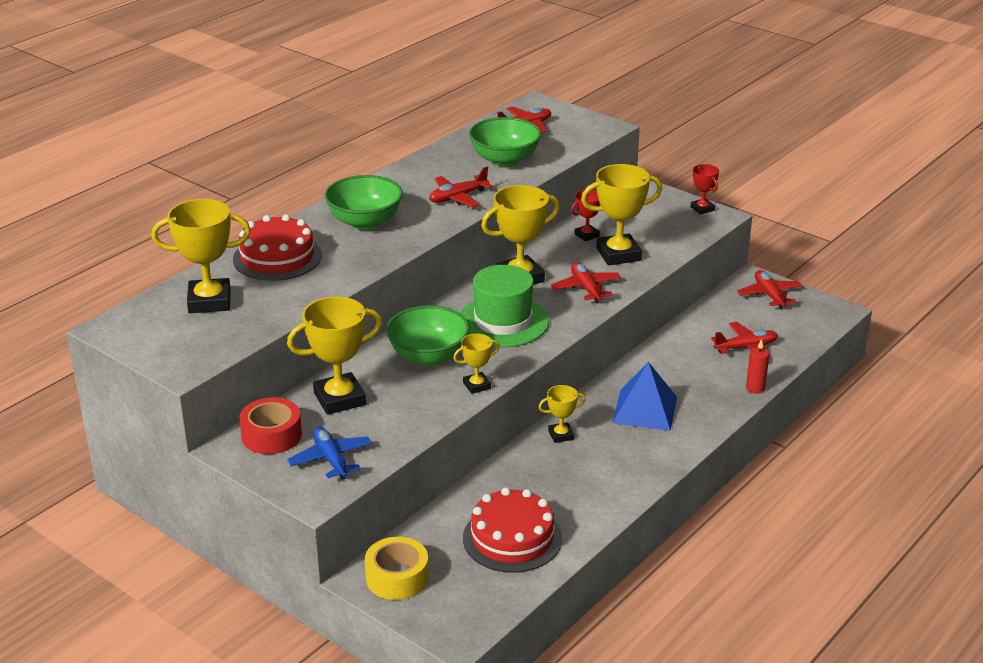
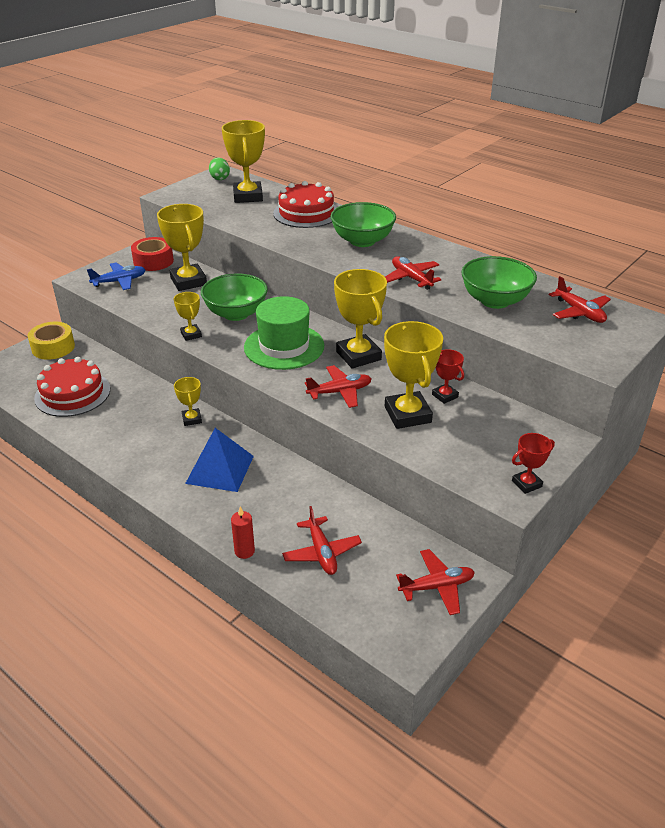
camera: 90 degrees right, 5 degrees up
(132, 328) = (219, 178): none -> green egg

